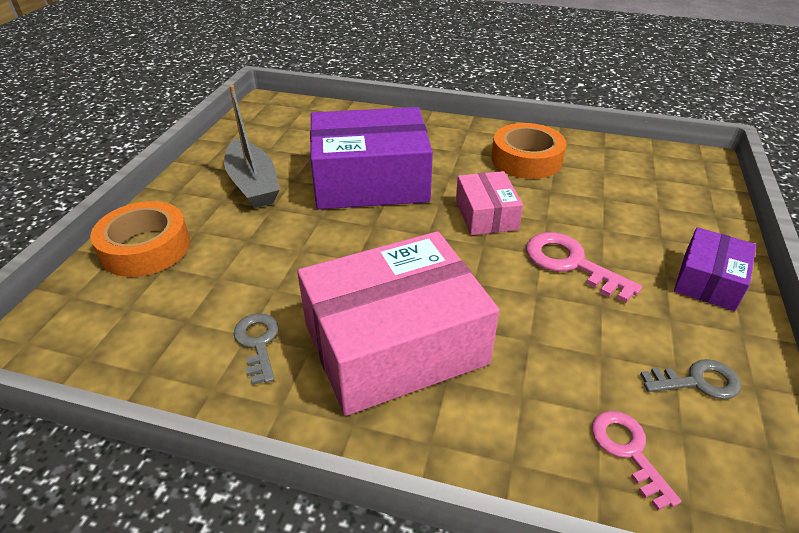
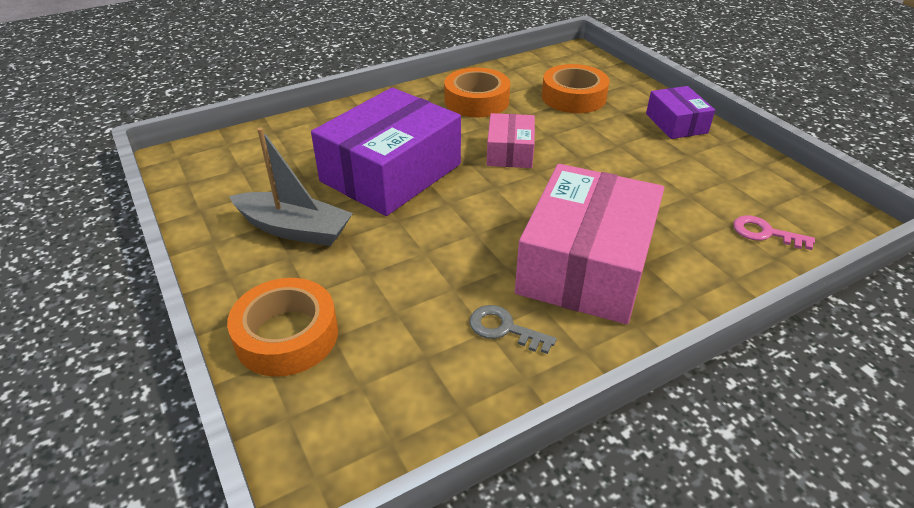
camera: 45 degrees left, 0 degrees up
(486, 214) = (510, 152): pink box -> pink box turned 60 degrees clockwise
(570, 263) = (602, 154): pink key -> none
(628, 199) = (573, 97): none -> orange tape
(697, 381) = (743, 179): grey key -> none

